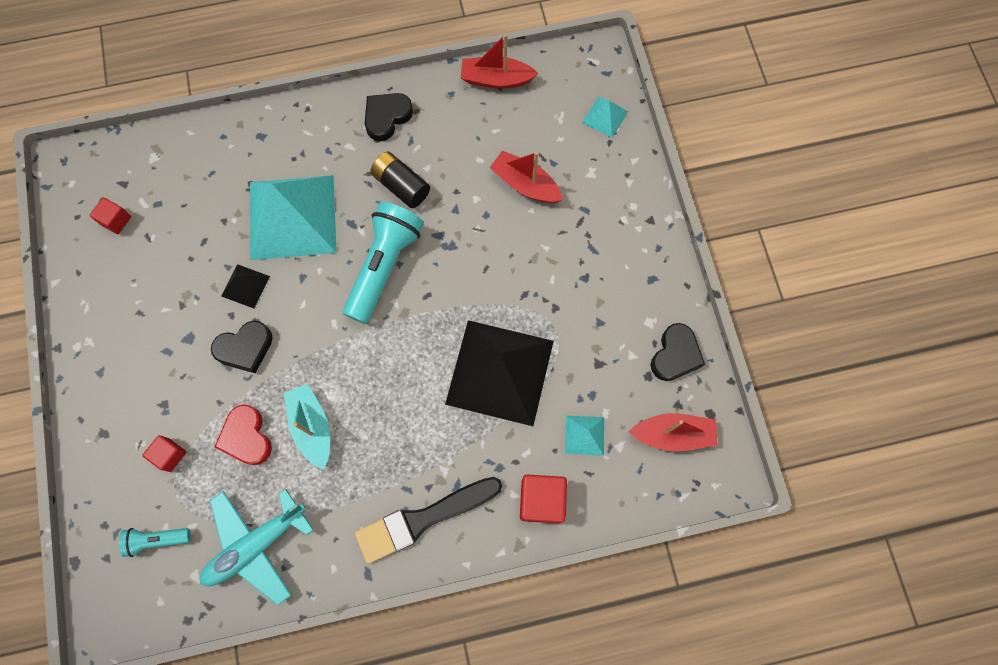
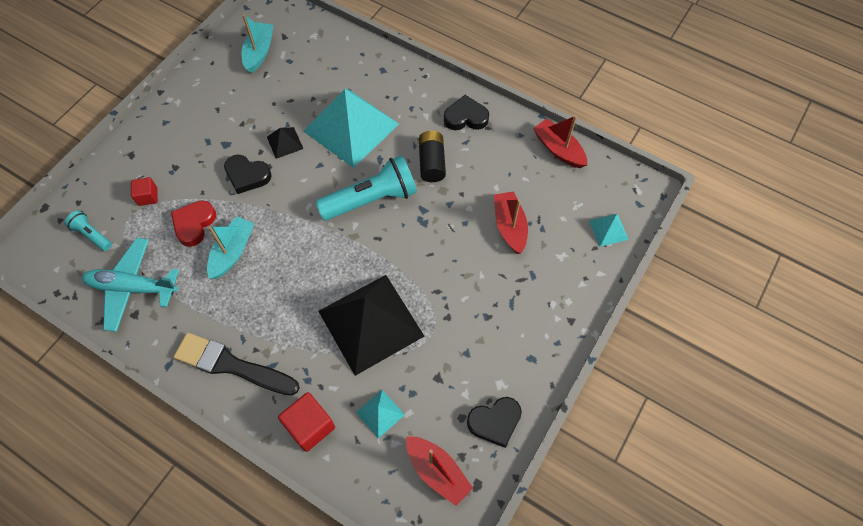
camera: 45 degrees right, 10 degrees down
(116, 220) = (259, 52): red cube -> turquoise boat

